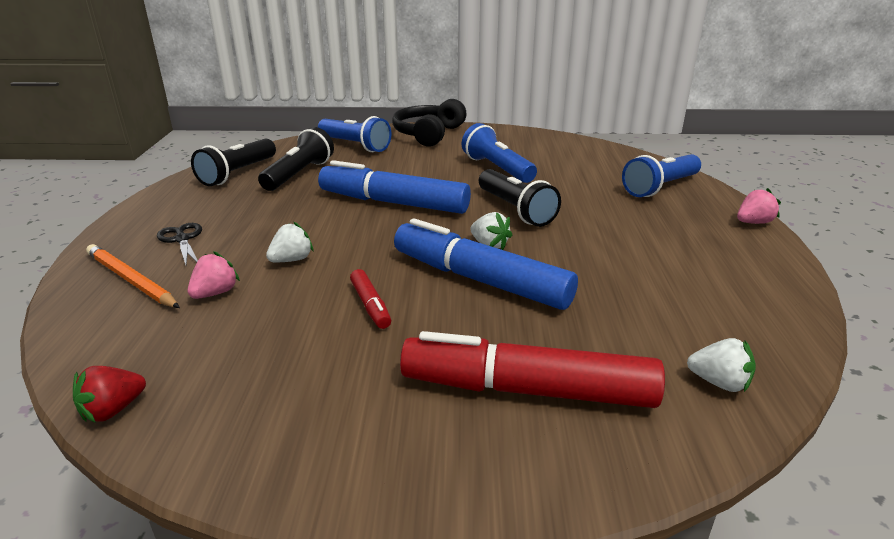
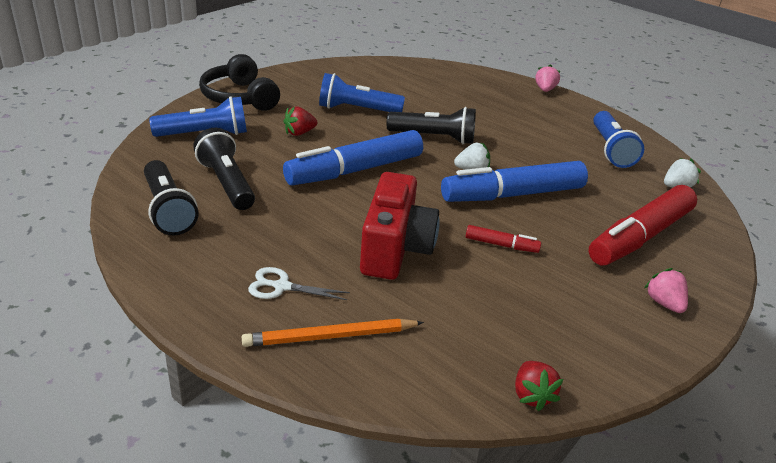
camera: 55 degrees left, 5 degrees up
(182, 239) = (282, 286): black scissors -> white scissors
(215, 293) = (408, 301): pink strawberry -> pink strawberry (664, 303)
(292, 260) = (395, 249): white strawberry -> red camera
(415, 166) = (299, 133): none -> red strawberry
(660, 187) = (468, 84): blue flashlight -> blue flashlight (610, 150)

